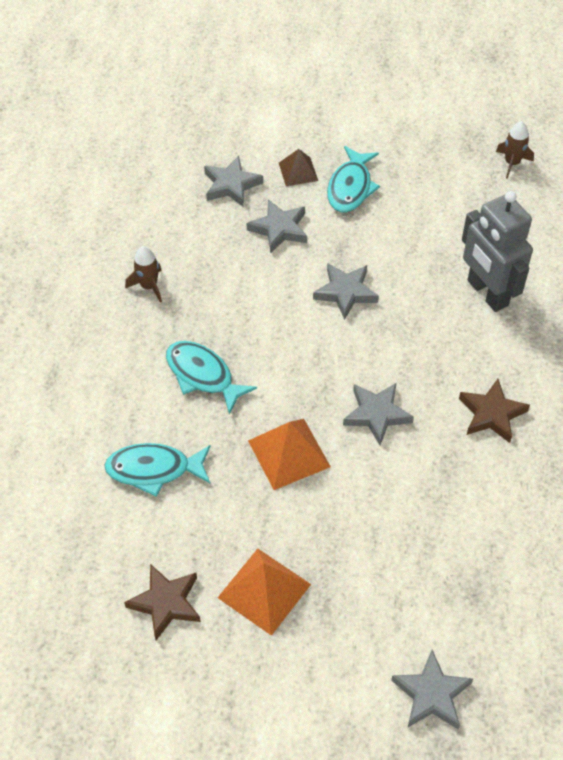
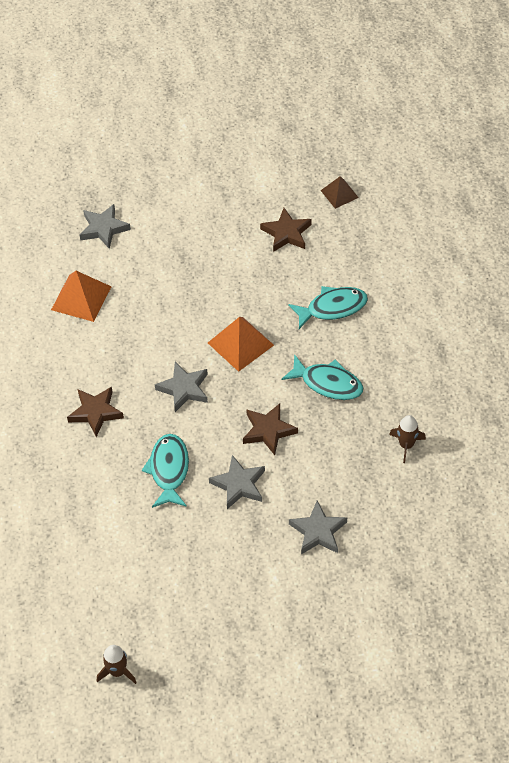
camera: 165 degrees right, 0 degrees up
(231, 185) = (381, 567): grey star -> none
(264, 591) = (226, 255): orange pyramid -> orange pyramid (81, 298)
(293, 340) = (268, 430): none -> brown star
(298, 171) = (324, 601): brown pyramid -> brown pyramid (339, 194)
(350, 187) = (268, 596): turquoise fish -> turquoise fish (169, 470)
(487, 293) = (117, 517): grey robot -> none

